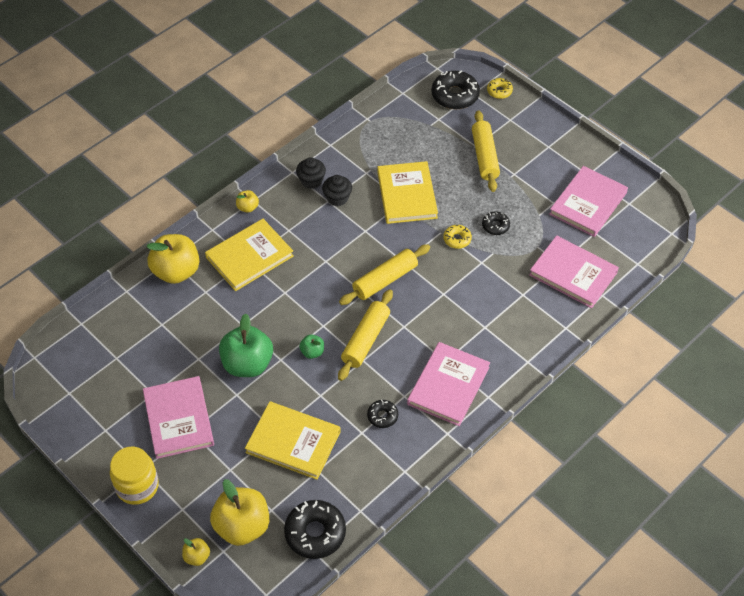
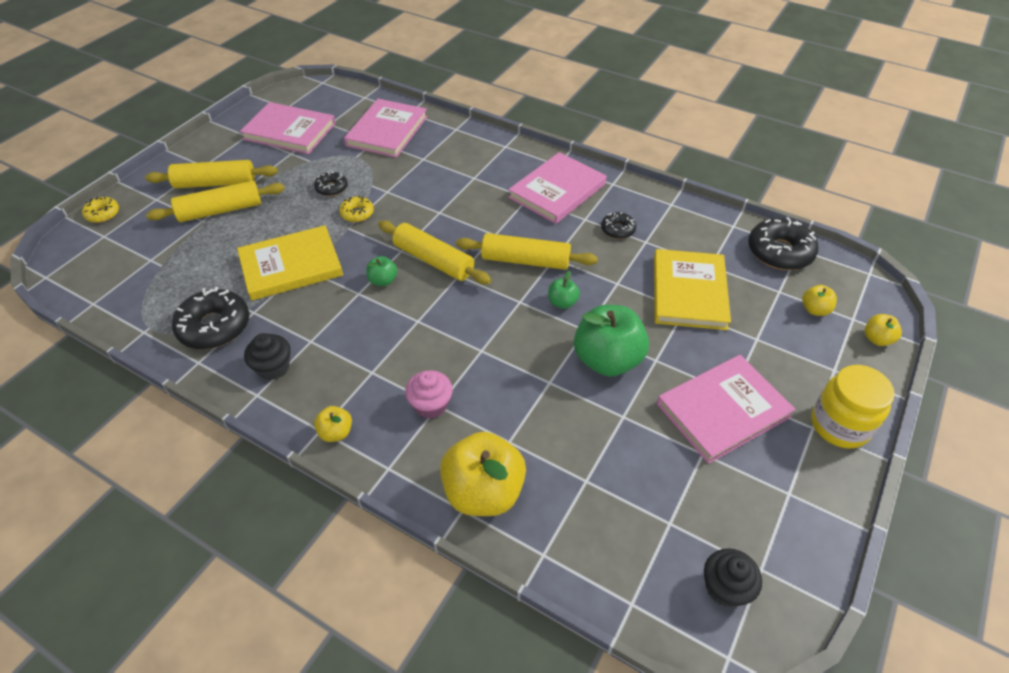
camera: 105 degrees left, 5 degrees down
(242, 526) = (814, 310): yellow apple -> yellow apple, size x0.47
(249, 256) = (430, 405): yellow book -> pink cupcake
(337, 198) = (304, 332): black cupcake -> black cupcake (725, 588)
(373, 246) = (383, 281): none -> green apple
(448, 385) = (557, 191): pink book -> pink book turned 60 degrees counterclockwise
(455, 95) = (105, 251): black donut -> black donut (214, 326)
(521, 153) = (215, 183): none -> yellow rolling pin

